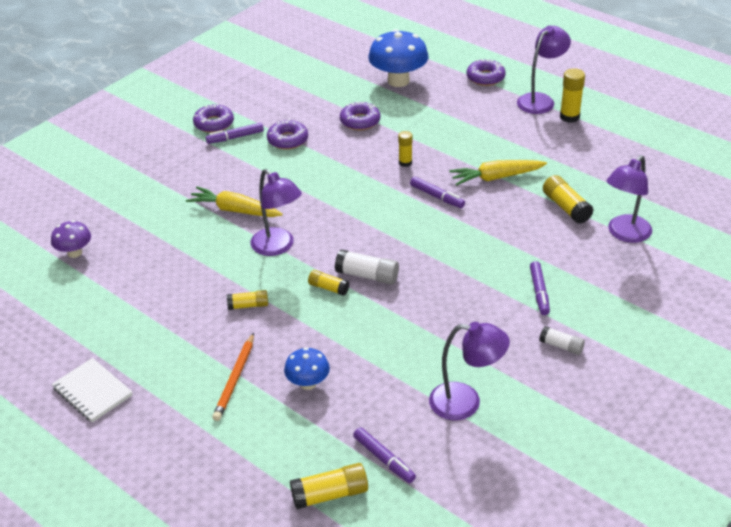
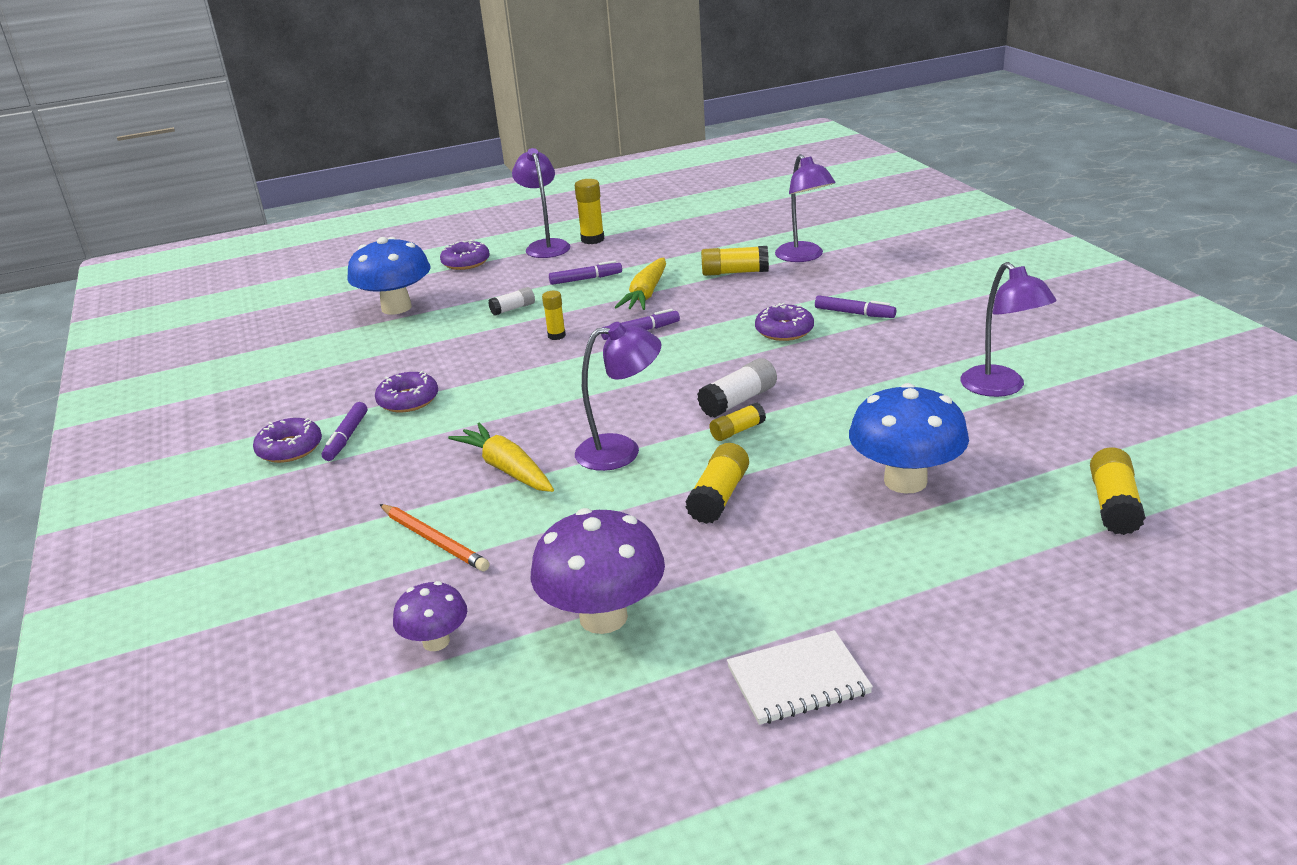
camera: 60 degrees left, 10 degrees down
(116, 302) = (603, 617): none -> purple mushroom
(234, 210) = (507, 469): yellow carrot -> yellow carrot turned 90 degrees clockwise
(235, 379) = (860, 536): orange pencil -> orange pencil (433, 540)
(248, 305) = (719, 497): yellow glue stick -> yellow glue stick, size x1.55
(308, 383) = (905, 481): blue mushroom -> blue mushroom, size x1.81
(360, 121) = (439, 346): purple donut -> purple donut (784, 330)
(384, 459) = (1068, 456): purple marker -> purple marker (586, 279)
(466, 402) = (1000, 388): purple lamp -> purple lamp turned 120 degrees clockwise
(561, 346) = (946, 321): white glue stick -> white glue stick (513, 309)

